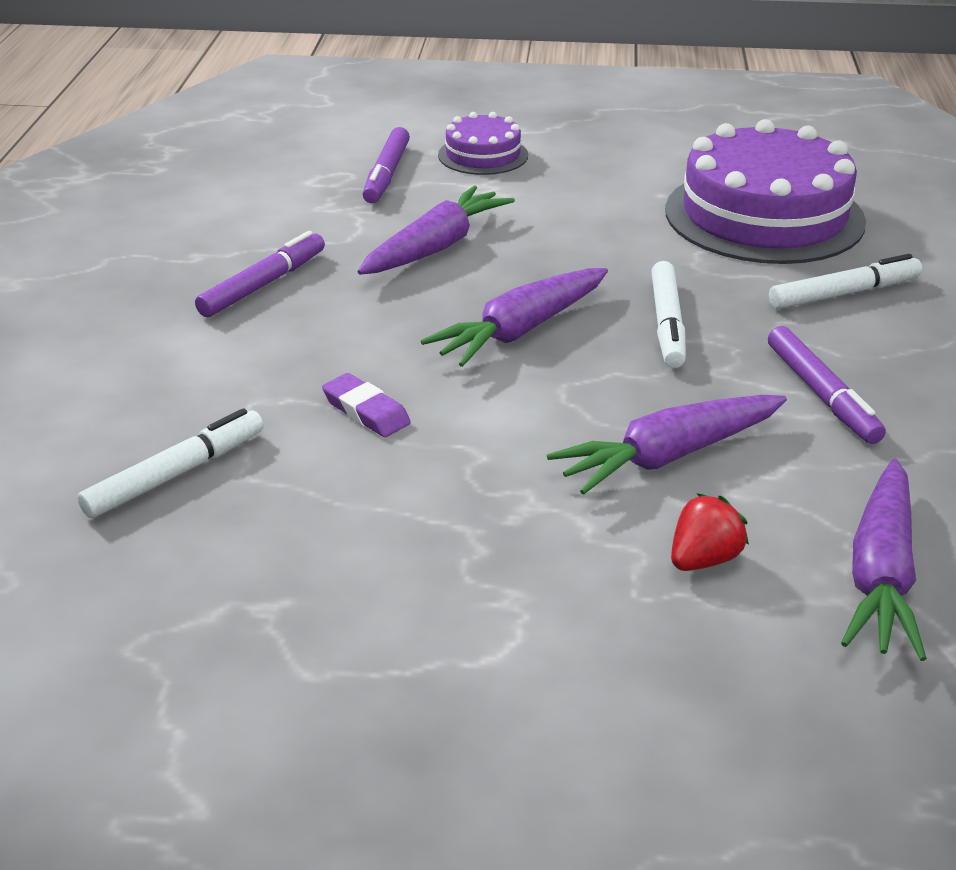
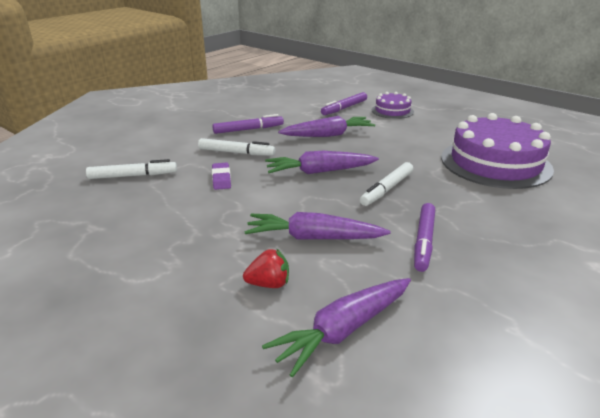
camera: 35 degrees right, 5 degrees down
(844, 293) = (496, 205): white marker -> white marker (236, 153)

